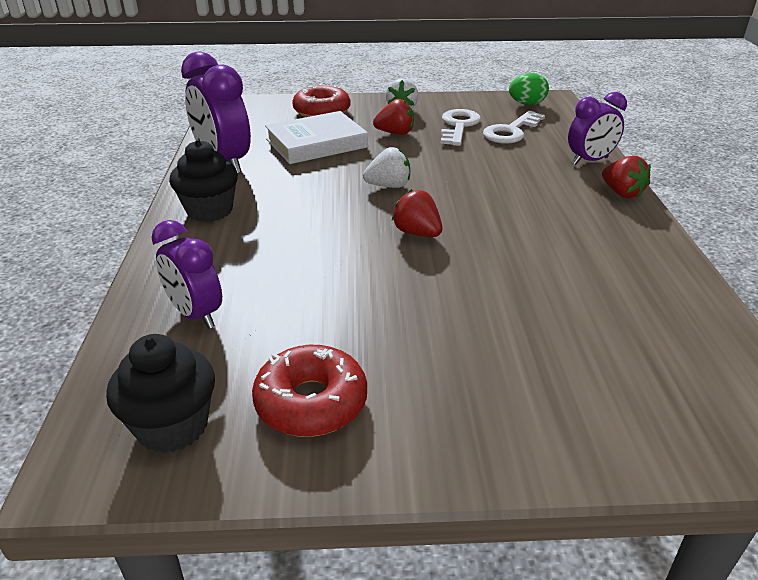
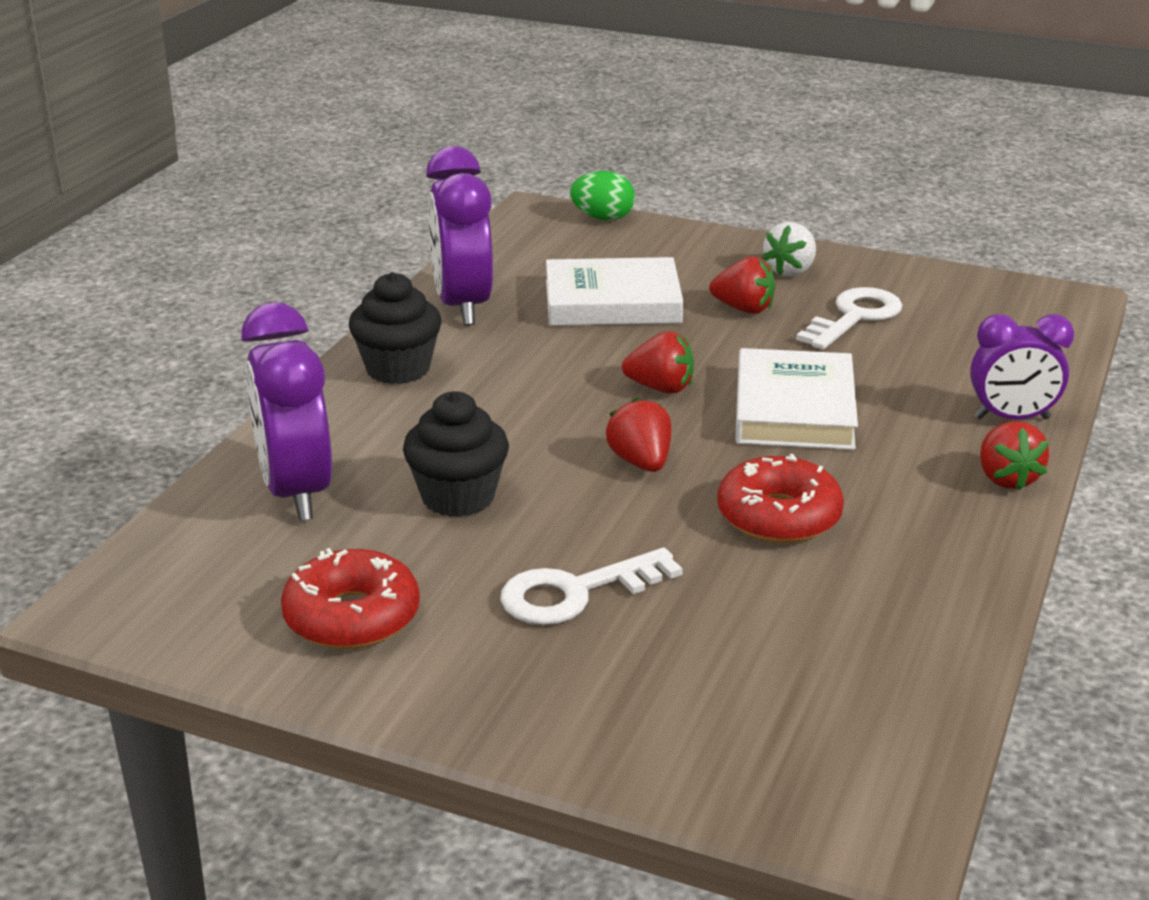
camera: 25 degrees right, 5 degrees down
(172, 426) = (199, 597): black cupcake -> black cupcake (458, 497)
(196, 315) = (296, 492): purple clock -> purple clock, size x1.52
(322, 111) = (662, 251): red donut -> red donut (778, 516)
(388, 186) = (660, 388): white strawberry -> red strawberry
(475, 181) = (794, 409): none -> white book
(511, 131) = (932, 343): white key -> white key (576, 592)
(526, 104) = (1010, 301): green egg -> green egg (603, 218)

